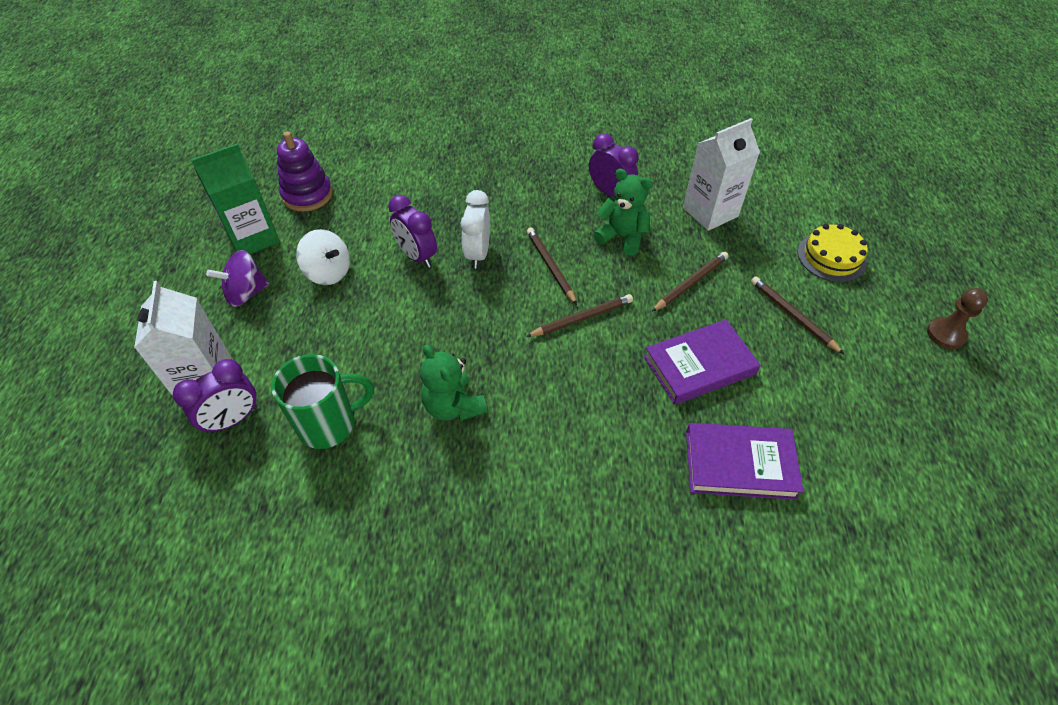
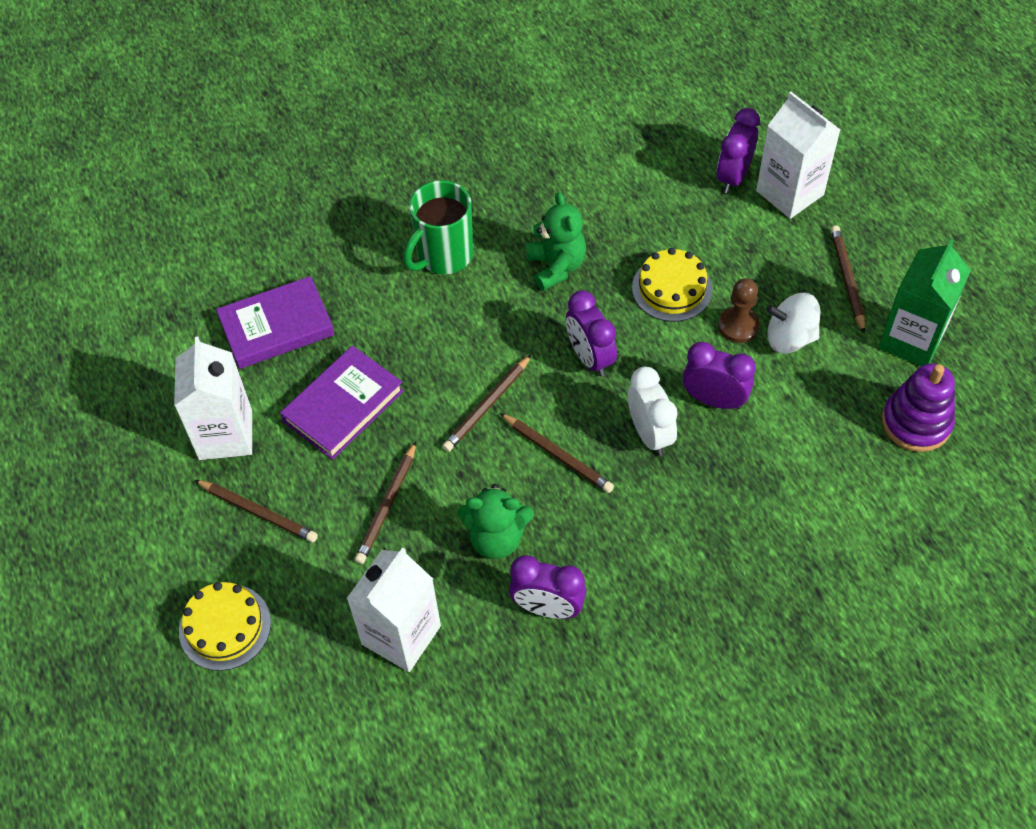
camera: 155 degrees right, 5 degrees up
(246, 293) = (847, 279): purple spinning top -> brown pencil
(329, 424) = (651, 207): green mug -> green mug (443, 256)
(376, 344) = (672, 288): none -> yellow cake
(453, 406) = (556, 266): green teddy bear -> green teddy bear turned 45 degrees clockwise
(481, 319) = (590, 358): none -> purple clock
(810, 384) = (225, 435): none -> white carton
(946, 334) = (80, 565): brown pawn -> brown pawn (738, 326)

